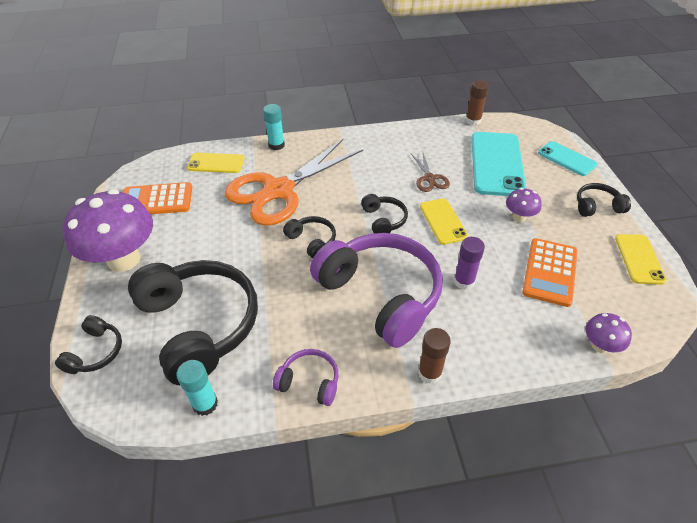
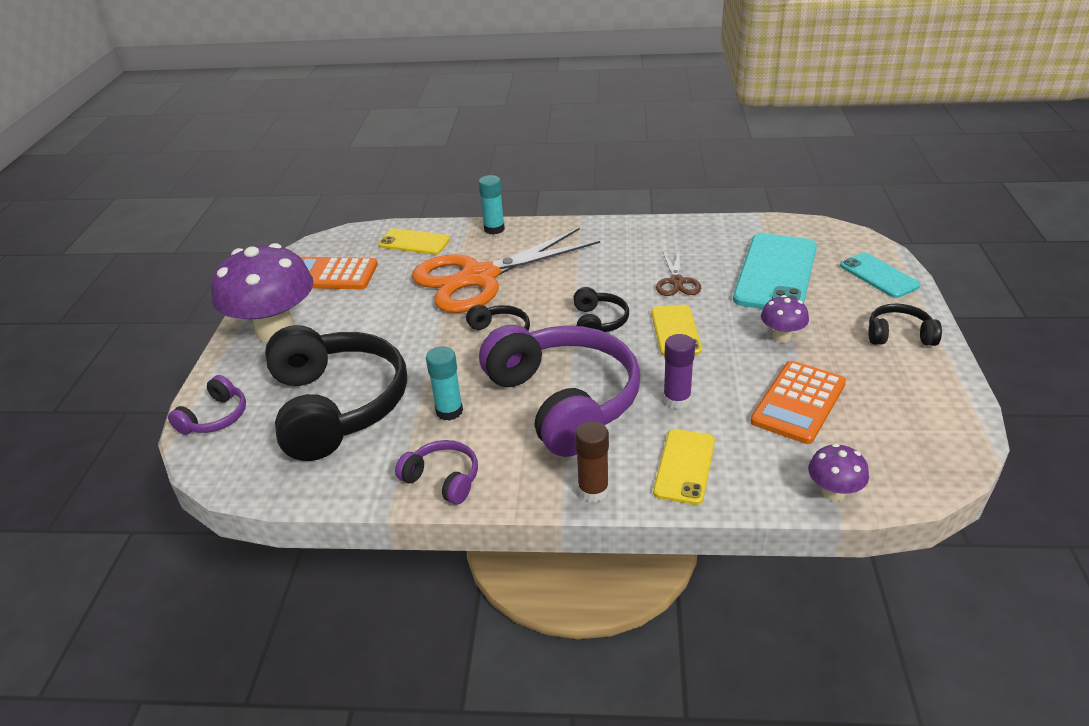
camera: 15 degrees right, 10 degrees down
(95, 352) = (215, 417): black headphones -> purple headphones
(205, 404) = (316, 484): turquoise glue stick -> turquoise glue stick (449, 411)
(473, 121) = (763, 221): brown glue stick -> none
(639, 259) = (934, 402): yellow phone -> yellow phone (684, 466)

